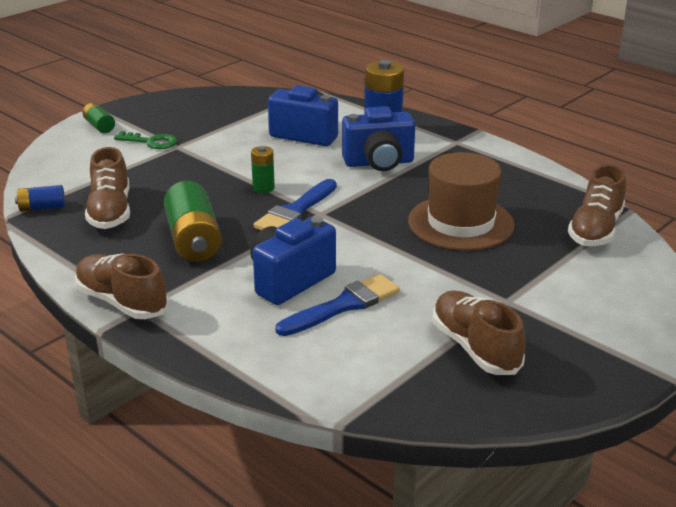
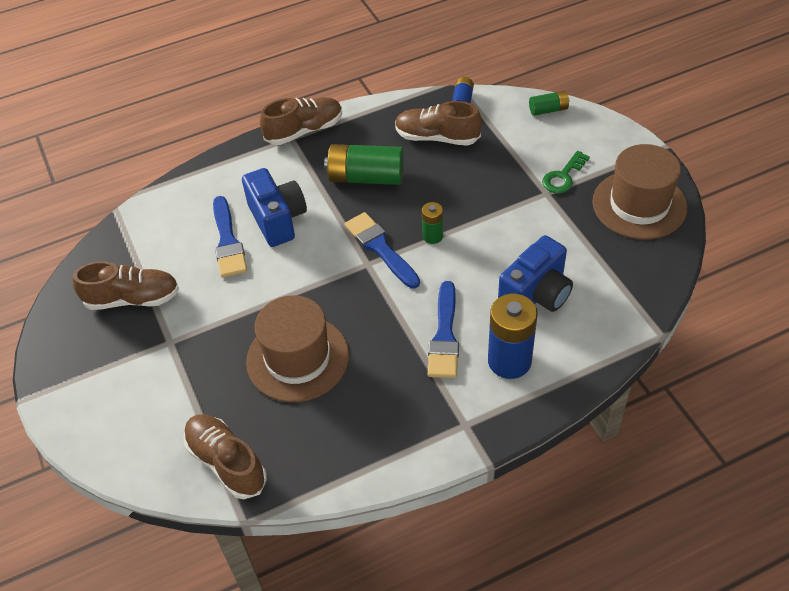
camera: 115 degrees right, 20 degrees up
(99, 126) = (613, 146): green battery -> green battery (548, 110)
(175, 109) = (639, 205): none -> brown hat
(379, 163) = (444, 336): blue camera -> blue brush

